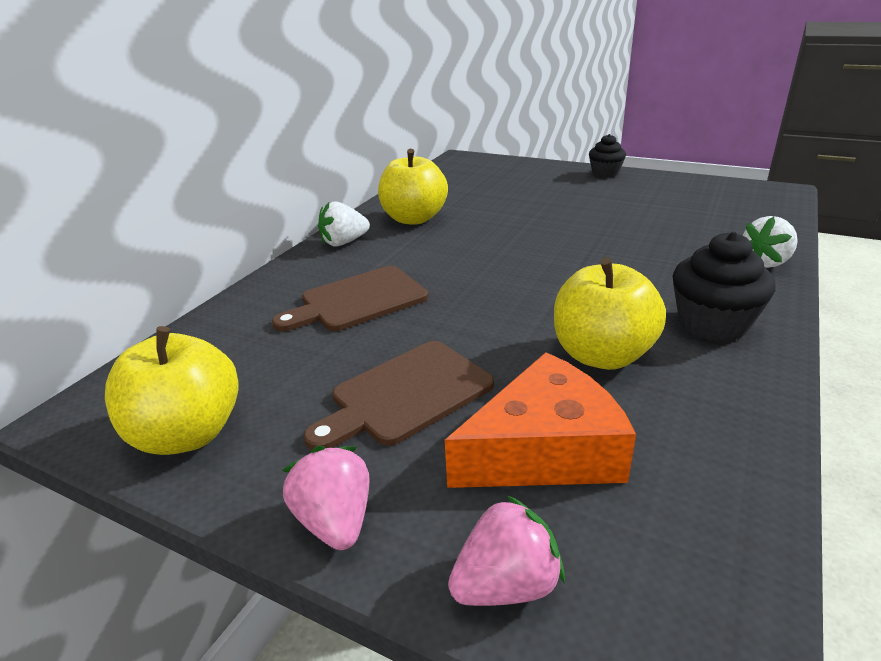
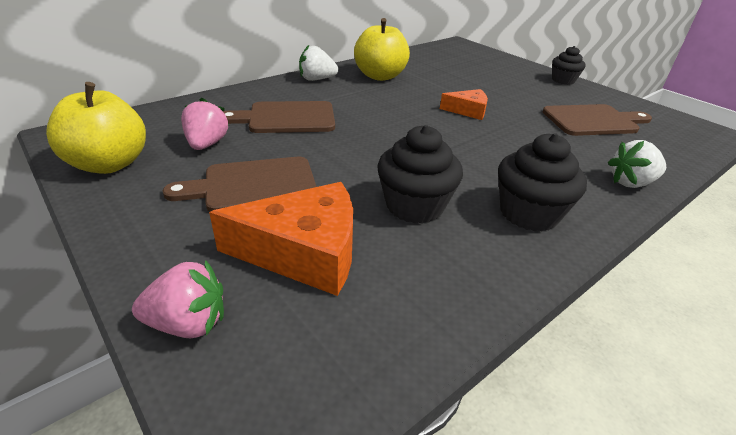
camera: 20 degrees right, 5 degrees up
(335, 521) = (133, 243): pink strawberry -> pink strawberry (207, 144)
(547, 232) = (468, 111): none -> orange cheese
(602, 355) = (415, 206): yellow apple -> black cupcake
(673, 209) = (593, 120): none -> brown cutting board

